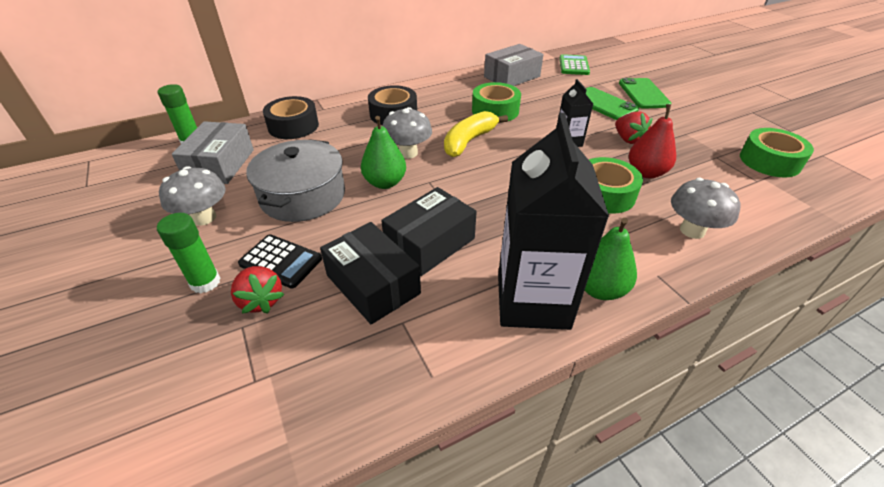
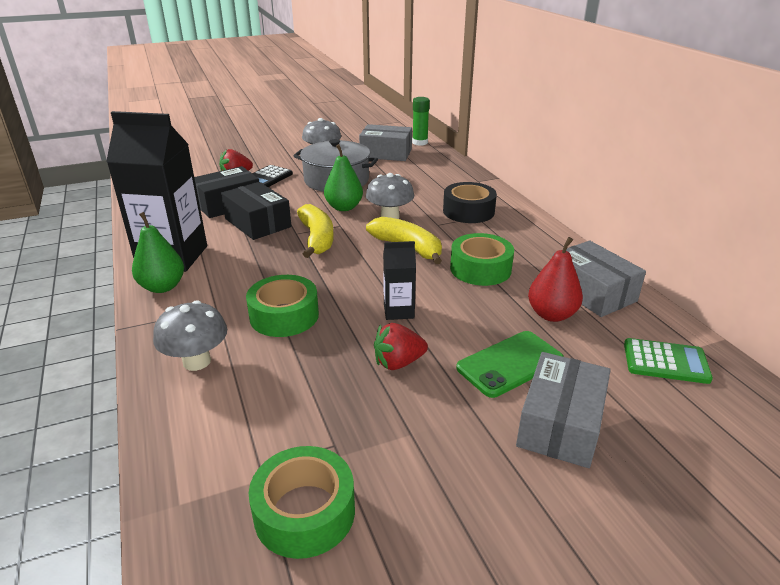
camera: 95 degrees right, 10 degrees down
(205, 282) = (260, 162): green glue stick -> none
(293, 126) = (443, 171): black tape -> none
(462, 193) = (317, 239): none -> yellow banana
(643, 94) = (560, 423): green phone -> grey box
(646, 172) = (314, 357): red pear -> red pear (551, 314)

